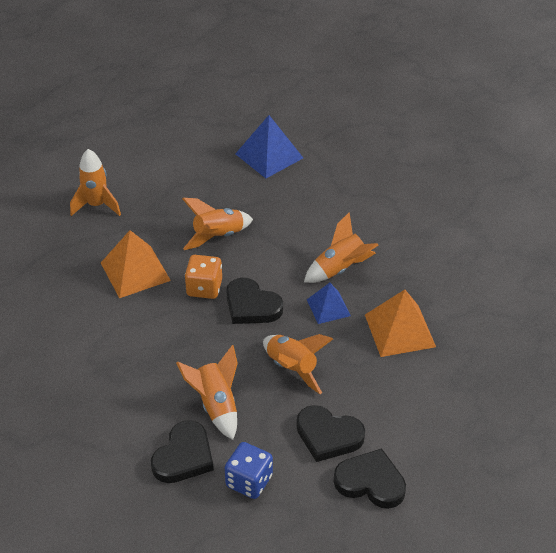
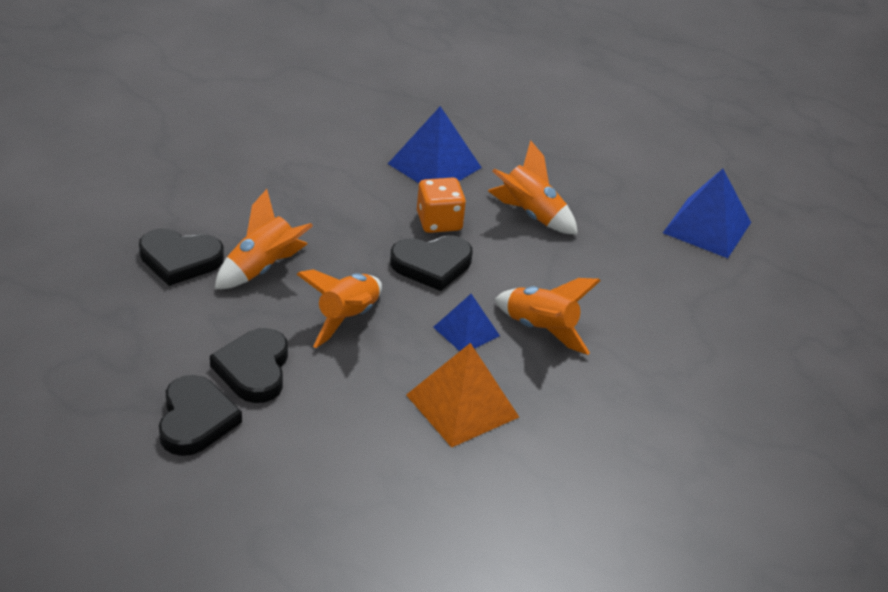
camera: 65 degrees right, 5 degrees down
(97, 205) = (520, 115): orange rocket -> none
(135, 271) = (434, 165): orange pyramid -> blue pyramid
(249, 481) = (162, 316): blue dice -> none
(251, 306) = (432, 265): black heart -> black heart turned 120 degrees counterclockwise

